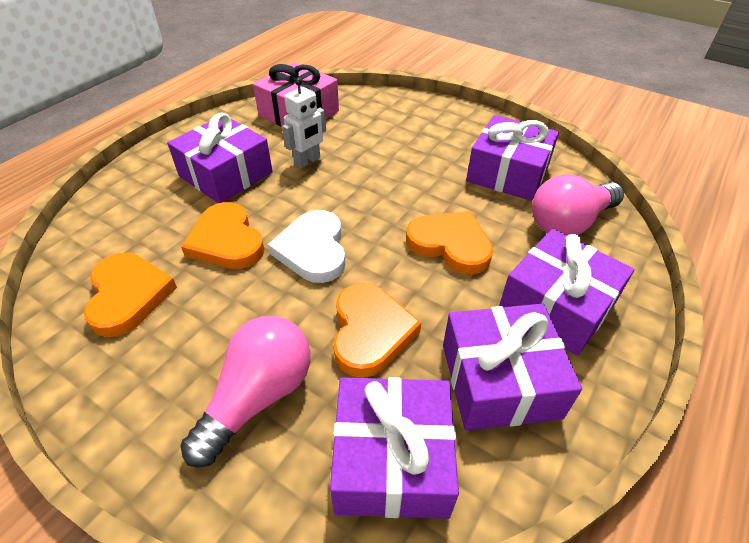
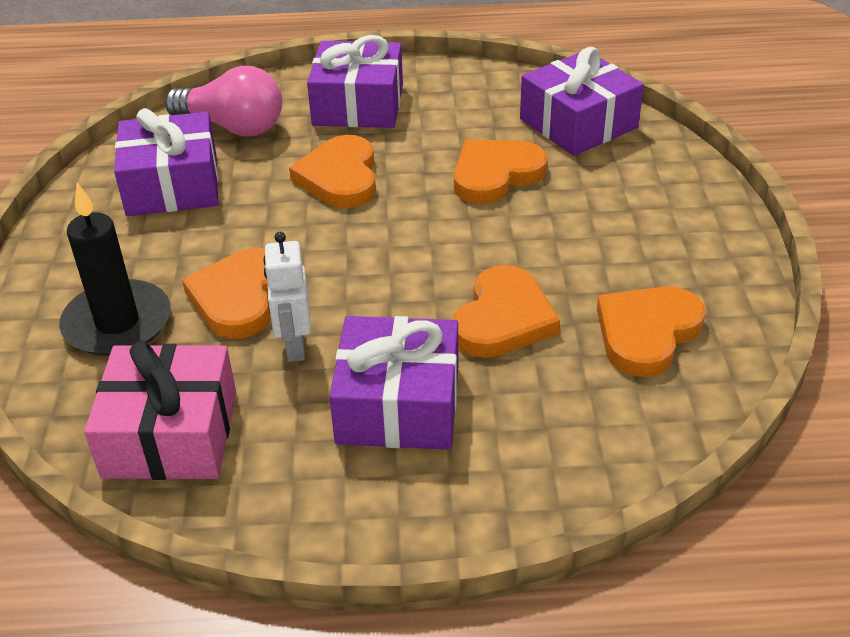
camera: 125 degrees left, 5 degrees down
(258, 397) = (619, 195): pink light bulb -> none
(307, 161) = (294, 346): white robot -> white robot turned 105 degrees counterclockwise
(313, 250) = (443, 253): white heart -> none
(367, 159) = (239, 297): none -> orange heart
(391, 121) = (117, 323): none -> black candle
(499, 380) = (464, 106): purple gift -> none

